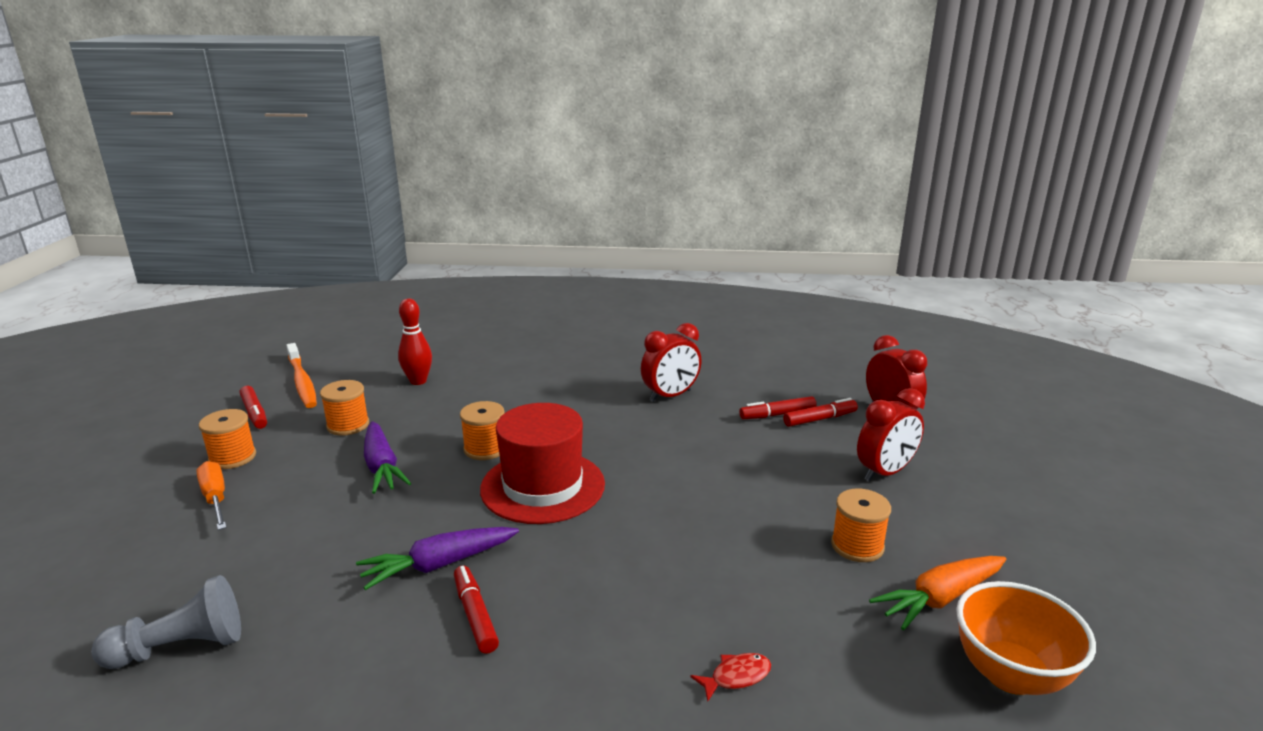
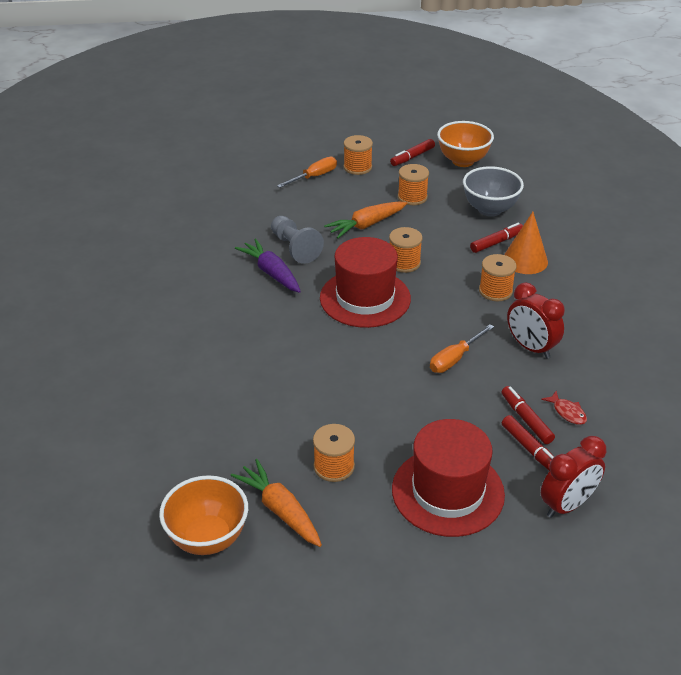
camera: 80 degrees right, 15 degrees up
(181, 647) = (195, 210): grey pawn -> grey pawn (295, 248)
(302, 382) = (463, 161): orange toothbrush -> orange bowl
(382, 466) = (366, 225): purple carrot -> orange carrot
(418, 381) = (489, 209): red bowling pin -> grey bowl
(475, 615) = (231, 296): red marker -> red marker (496, 242)
(526, 376) = (525, 260): none -> orange cone
(570, 400) = (495, 291): none -> orange spool
(678, 440) = (455, 359): none -> orange screwdriver
(736, 677) = (194, 405): red fish -> red fish (567, 412)
(885, 472) = (447, 491): red clock -> red hat

